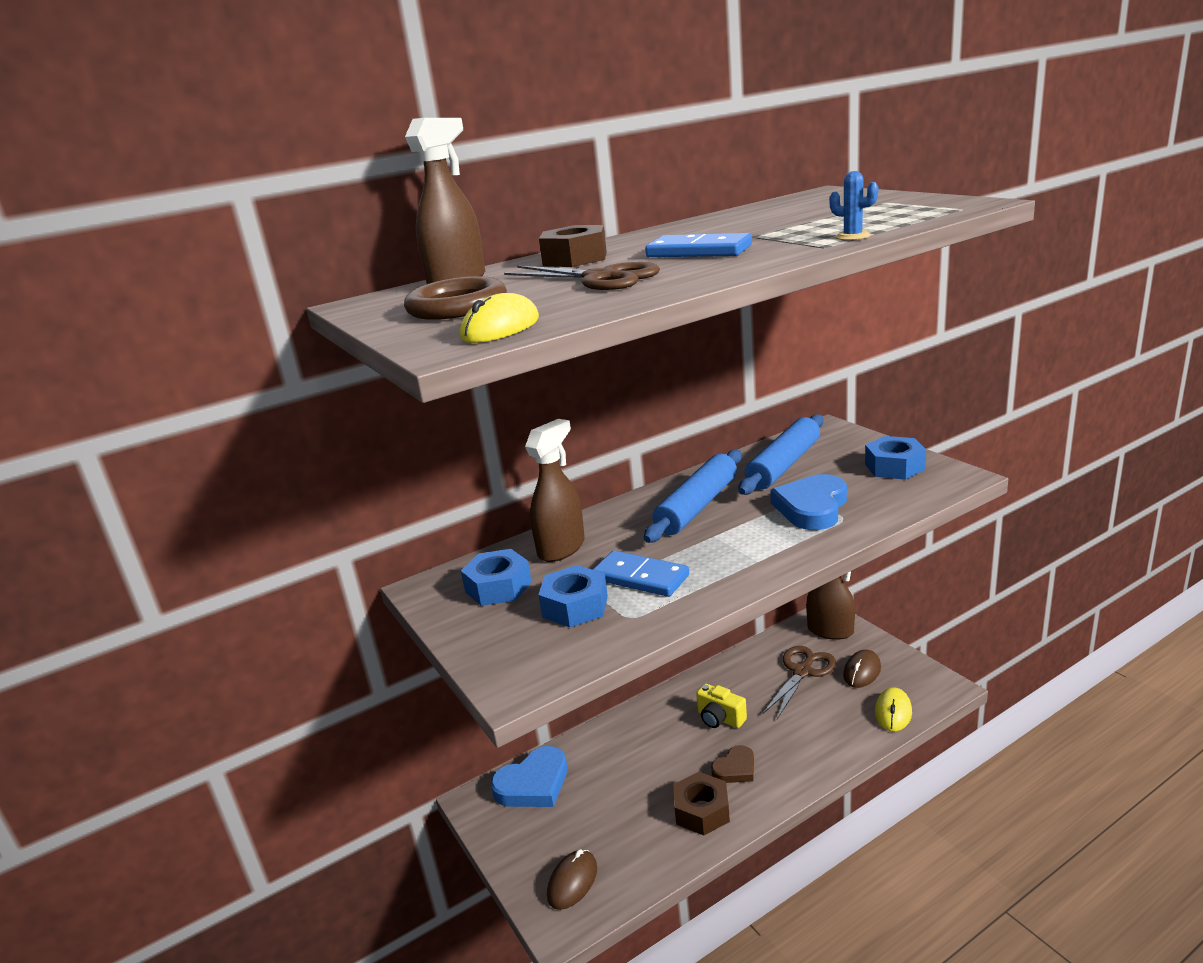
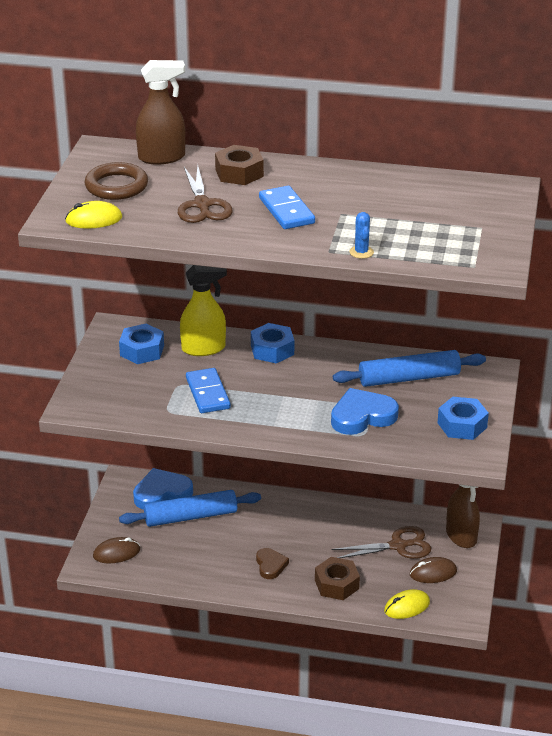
camera: 40 degrees right, 10 degrees up
(533, 784) = (162, 493): blue heart -> blue heart turned 150 degrees clockwise
(561, 548) = (204, 348): brown spray bottle -> yellow spray bottle
(575, 606) = (155, 387): blue nut -> blue nut (272, 350)
(697, 506) = (311, 371): blue rolling pin -> blue rolling pin (191, 516)
(702, 811) = (221, 571): brown nut -> brown nut (337, 584)
(720, 718) = (306, 534): yellow camera -> none
(735, 768) = (270, 565): brown heart -> brown heart turned 105 degrees counterclockwise

